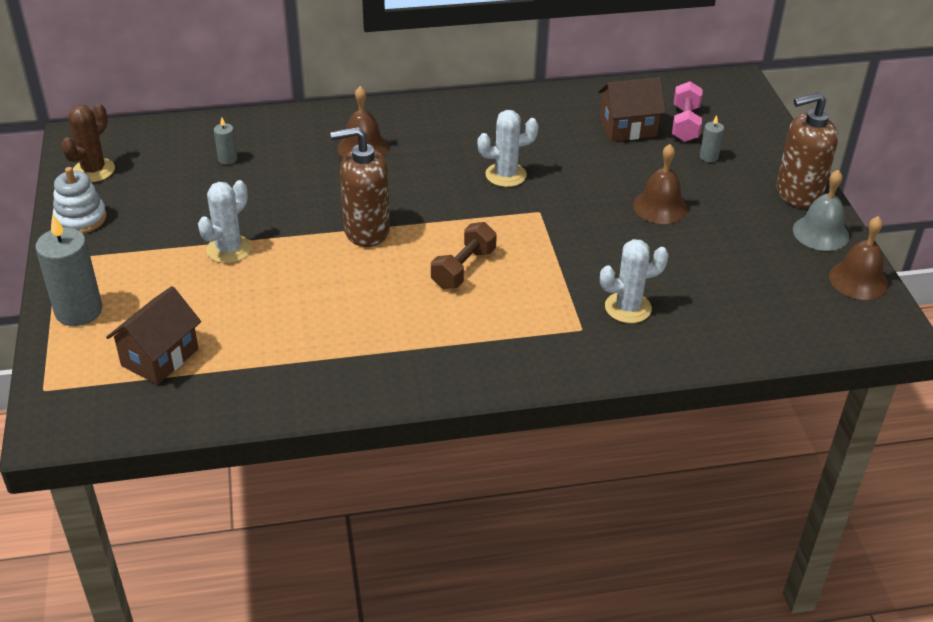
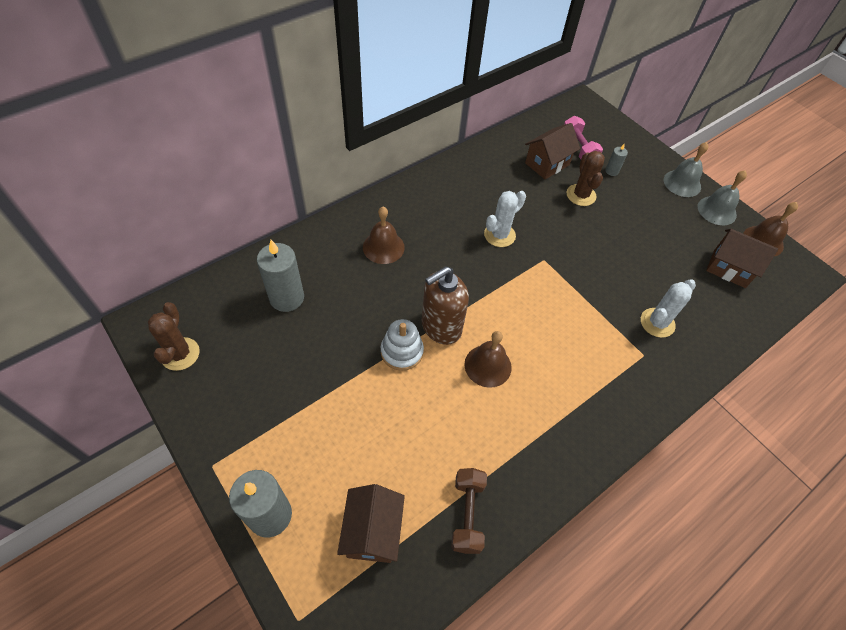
camera: 30 degrees left, 15 degrees up
(81, 218) = (204, 411): white stacking toy -> white stacking toy (402, 352)
(227, 159) = (287, 298): grey candle -> grey candle, size x2.09
(229, 249) = (351, 390): white cactus -> none
(463, 268) = (532, 334): brown dumbbell -> brown dumbbell (467, 514)
(644, 168) = (581, 195): none -> brown cactus
(660, 207) = (614, 225): brown bell -> brown bell (488, 365)
(779, 291) = (729, 268): none -> brown house
(797, 194) = (682, 183): brown soap dispenser -> grey bell

